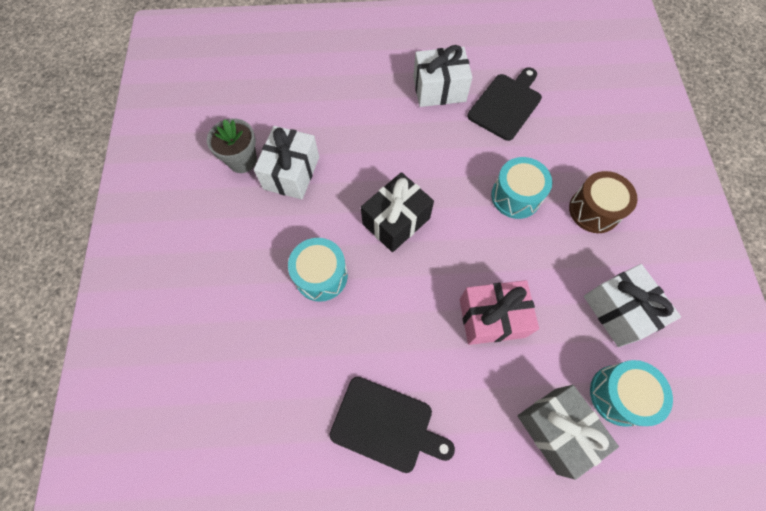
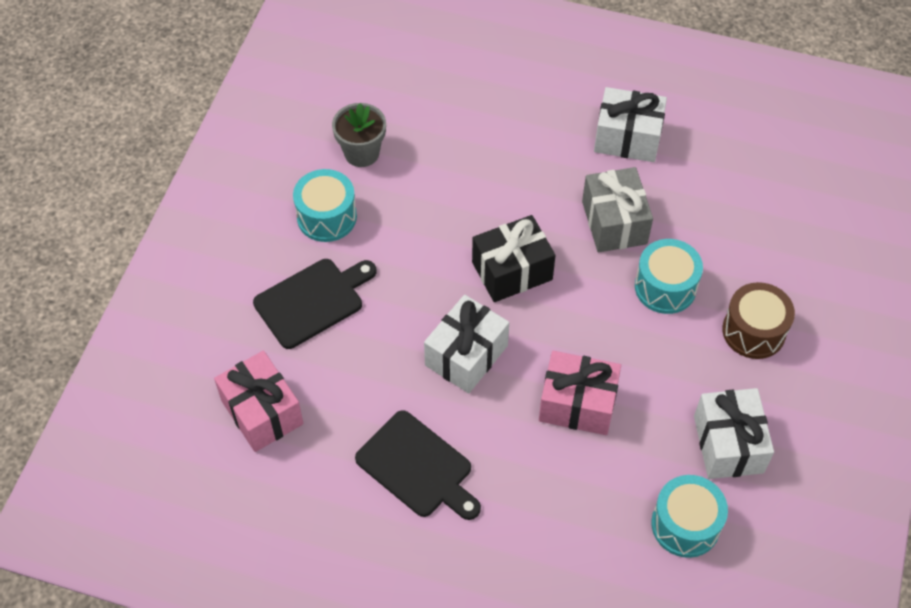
camera: 20 degrees right, 10 degrees down
(233, 422) = (262, 412): none -> pink gift
(291, 173) = (412, 183): white gift -> white gift (466, 355)
(321, 276) = (405, 301): turquoise drum -> turquoise drum (327, 217)
(506, 104) = (703, 180): black cutting board -> black cutting board (313, 301)
(556, 430) = (598, 533): grey gift -> grey gift (614, 222)

